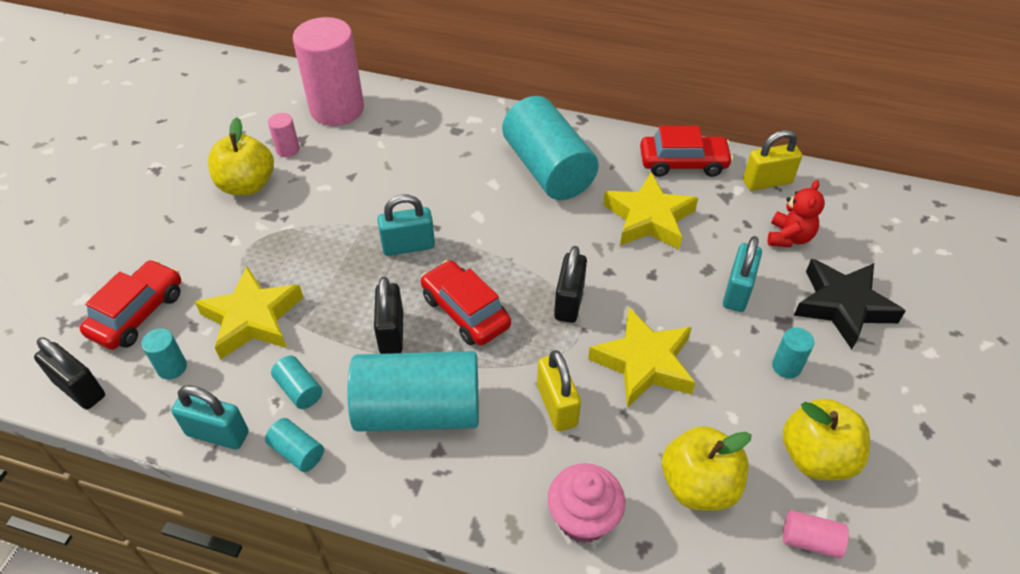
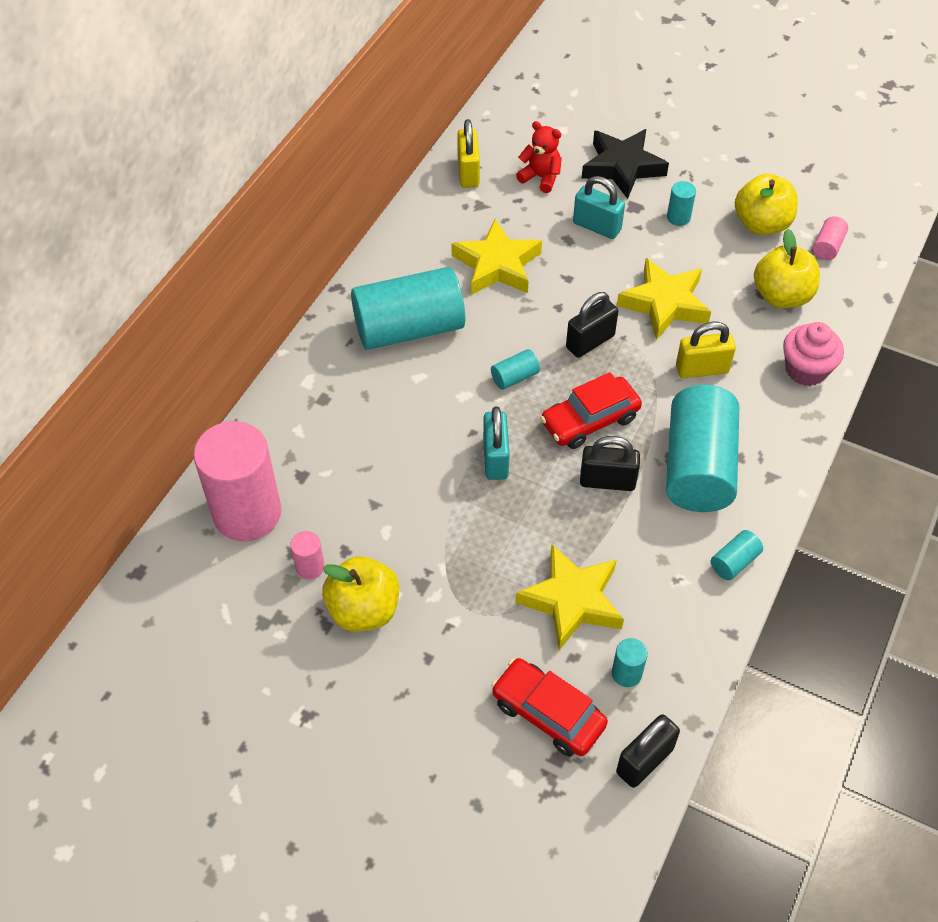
camera: 80 degrees left, 5 degrees up
(217, 434) = (710, 628): turquoise padlock -> none
(299, 390) = (666, 559): turquoise cylinder -> turquoise cylinder (515, 377)
(569, 302) = (590, 342): black padlock -> black padlock turned 60 degrees counterclockwise
(683, 163) = (427, 224): red car -> none

